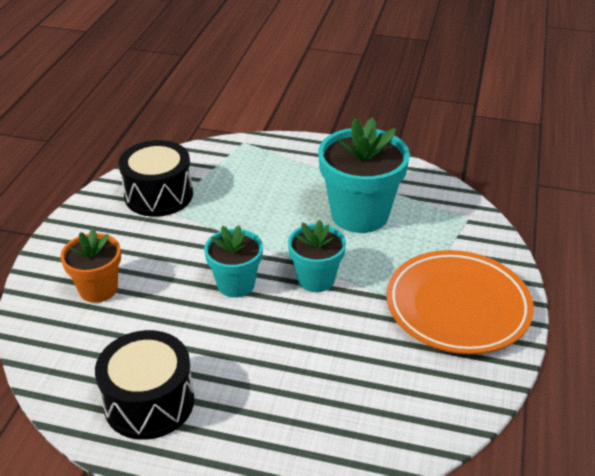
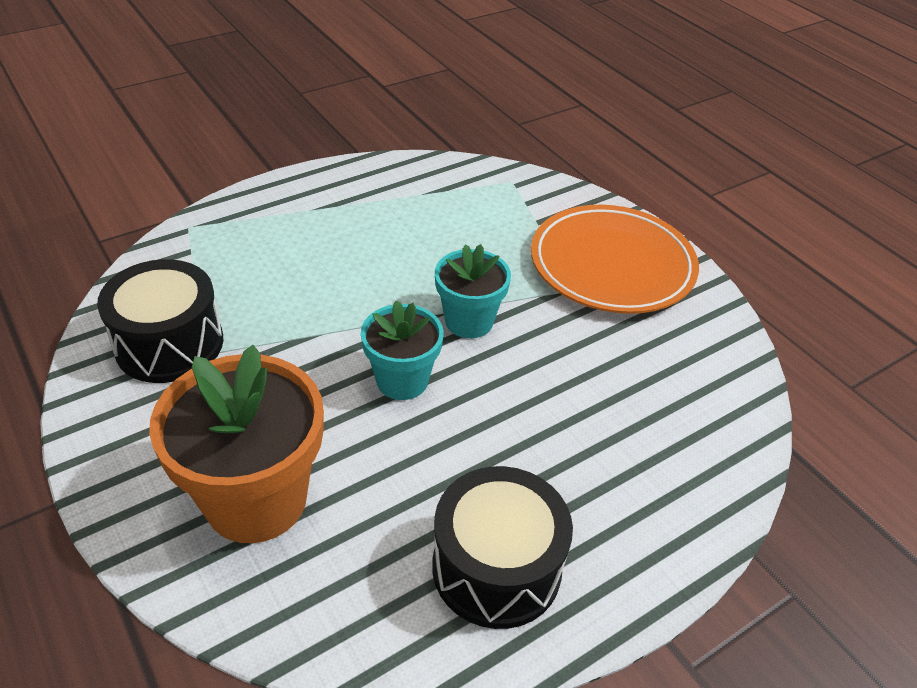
camera: 50 degrees left, 5 degrees up
(98, 289) = (256, 499): orange flower pot -> orange flower pot, size x1.69
(359, 214) = (418, 234): turquoise flower pot -> none

